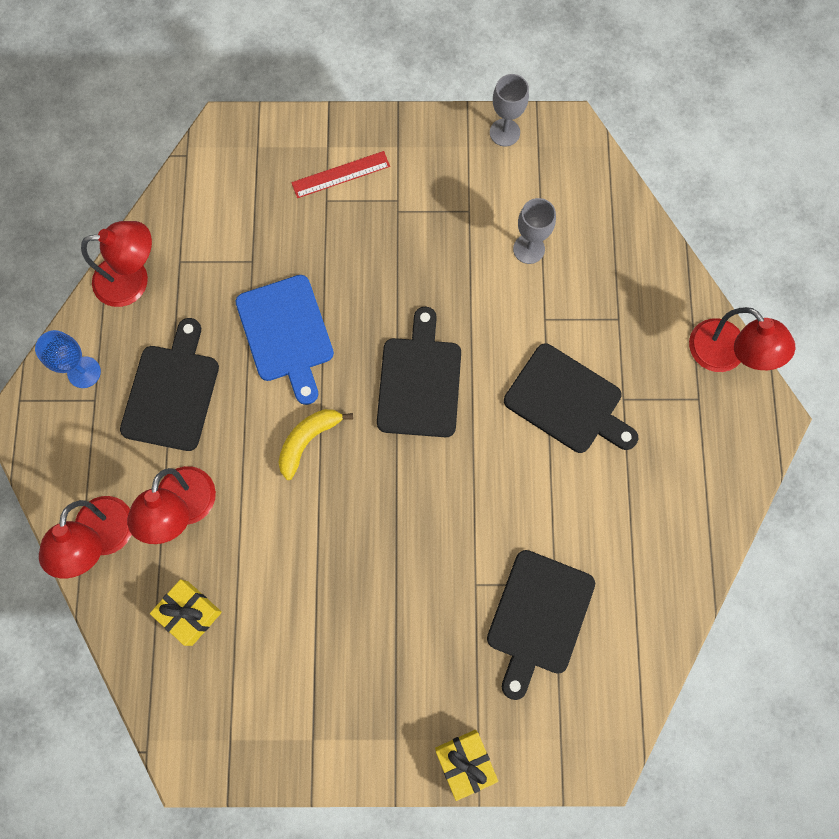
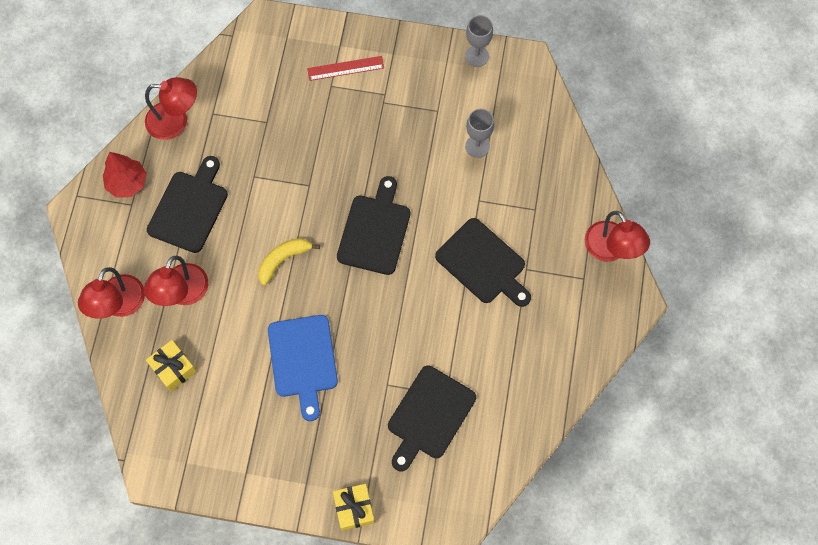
camera: 10 degrees right, 5 degrees down
(84, 372) = (127, 183): blue goblet -> red tree
(286, 333) = (282, 179): blue cutting board -> blue cutting board (303, 360)

